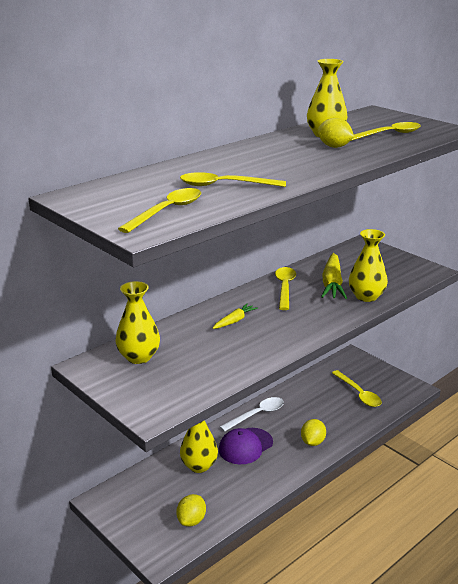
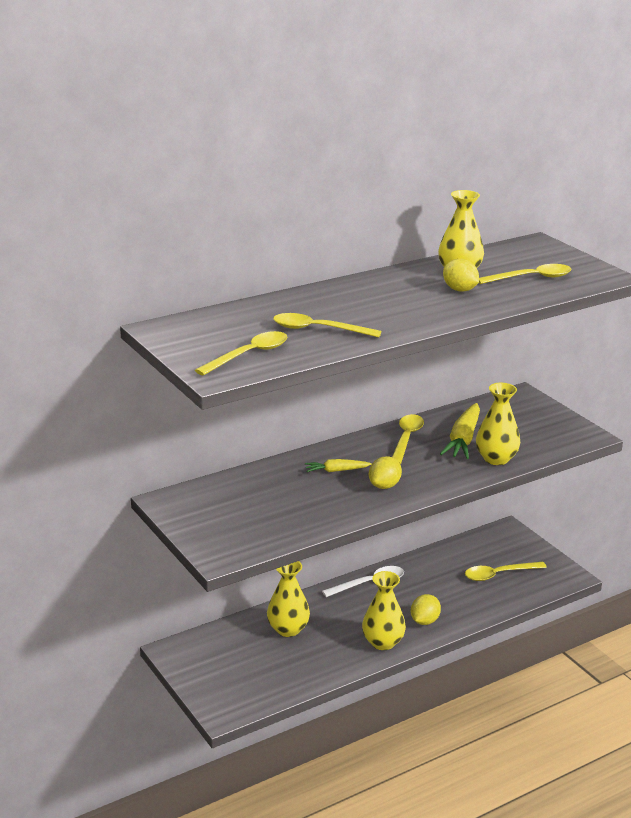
camera: 10 degrees right, 0 degrees up
(139, 357) = (222, 498): yellow vase -> yellow vase (383, 642)
(191, 520) = (265, 683): yellow lemon -> yellow lemon (384, 486)
(234, 321) = (336, 470): yellow carrot -> yellow carrot turned 150 degrees counterclockwise
(245, 446) = (346, 616): purple cap -> none
(358, 394) = (499, 574): yellow spoon -> yellow spoon turned 90 degrees clockwise

